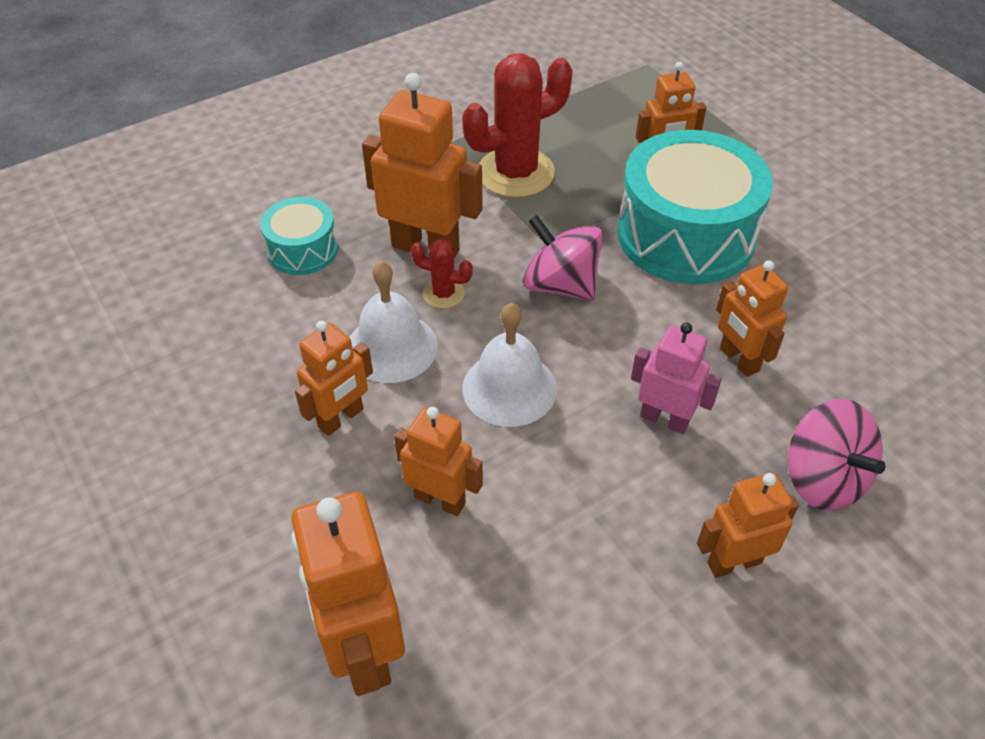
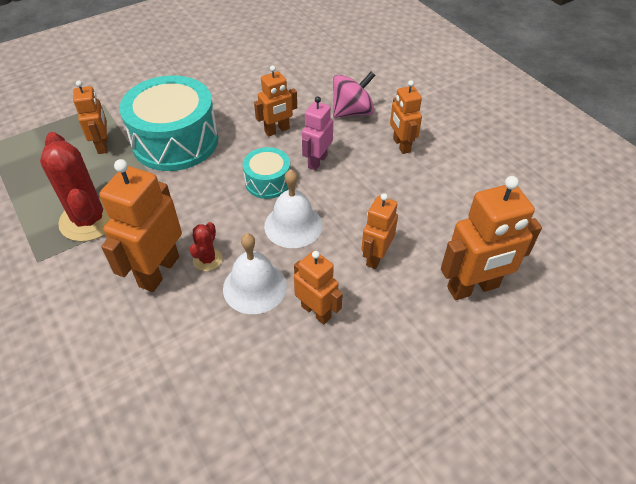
camera: 90 degrees left, 0 degrees up
(303, 250) = (143, 353): turquoise drum -> turquoise drum (268, 182)
(560, 285) = (209, 199): pink spinning top -> none

